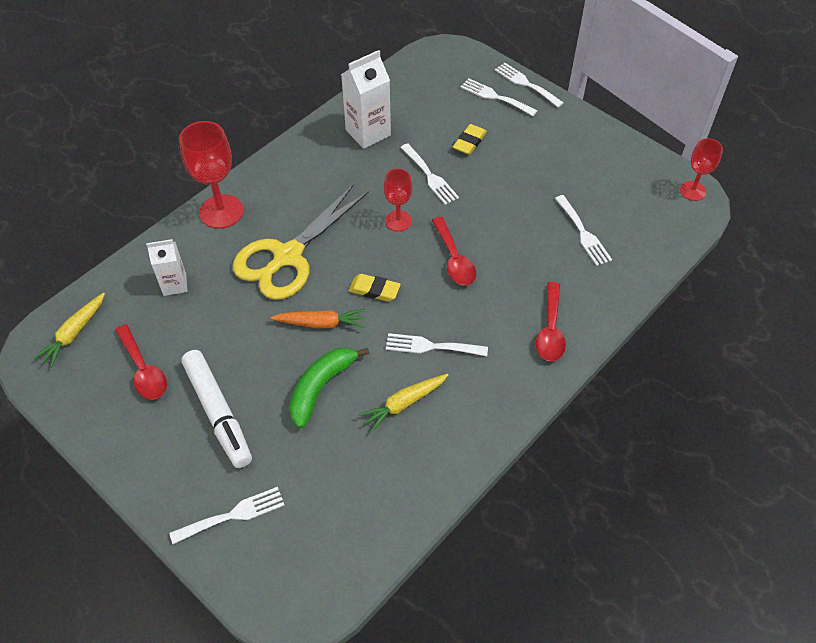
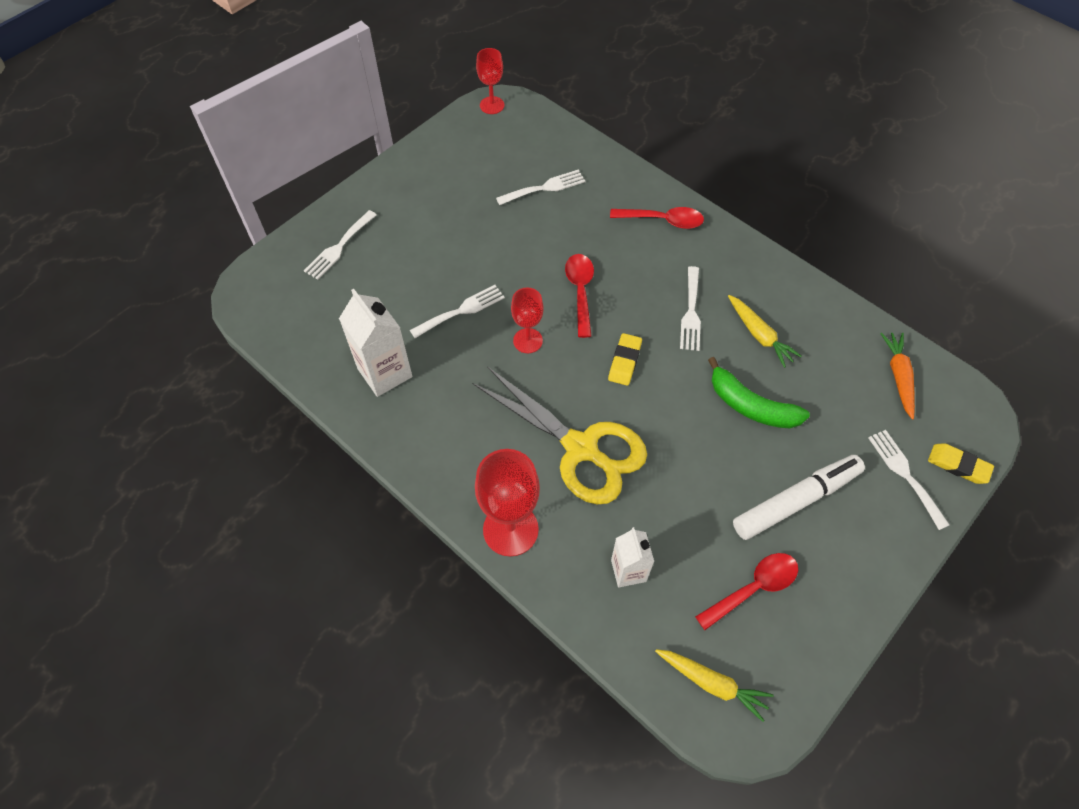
camera: 90 degrees left, 5 degrees up
(320, 323) = (672, 410): orange carrot -> orange carrot (898, 377)
(454, 259) = (580, 291): red spoon -> red spoon turned 75 degrees counterclockwise
(469, 142) = (410, 273): yellow eraser -> yellow eraser (958, 465)
(526, 84) = (321, 218): white fork -> none

